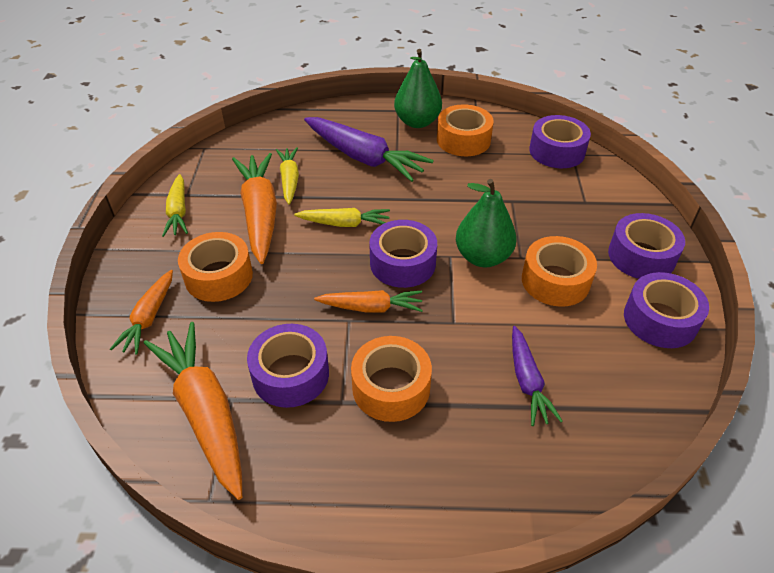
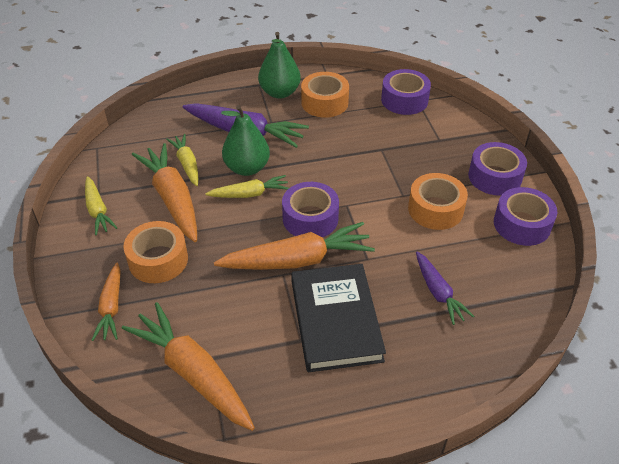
camera: 15 degrees left, 0 degrees up
(290, 374) = (251, 328): purple tape -> none
(371, 307) = (297, 260): orange carrot -> orange carrot, size x1.74
(391, 387) = (336, 320): orange tape -> black book
(483, 257) = (373, 201): green pear -> green pear (247, 168)

